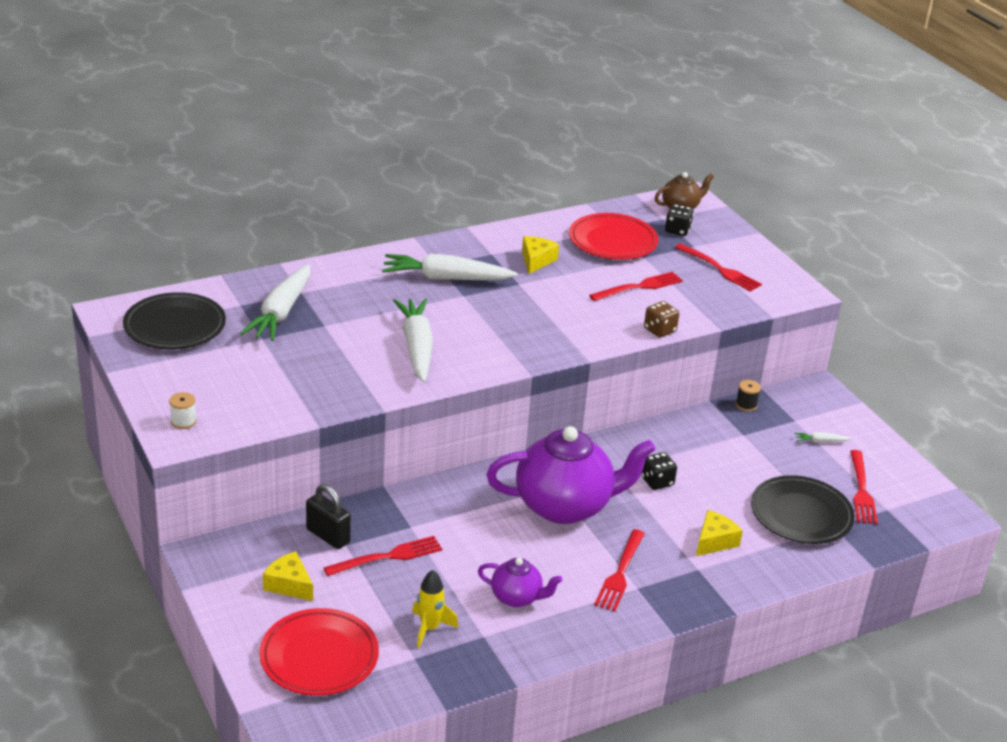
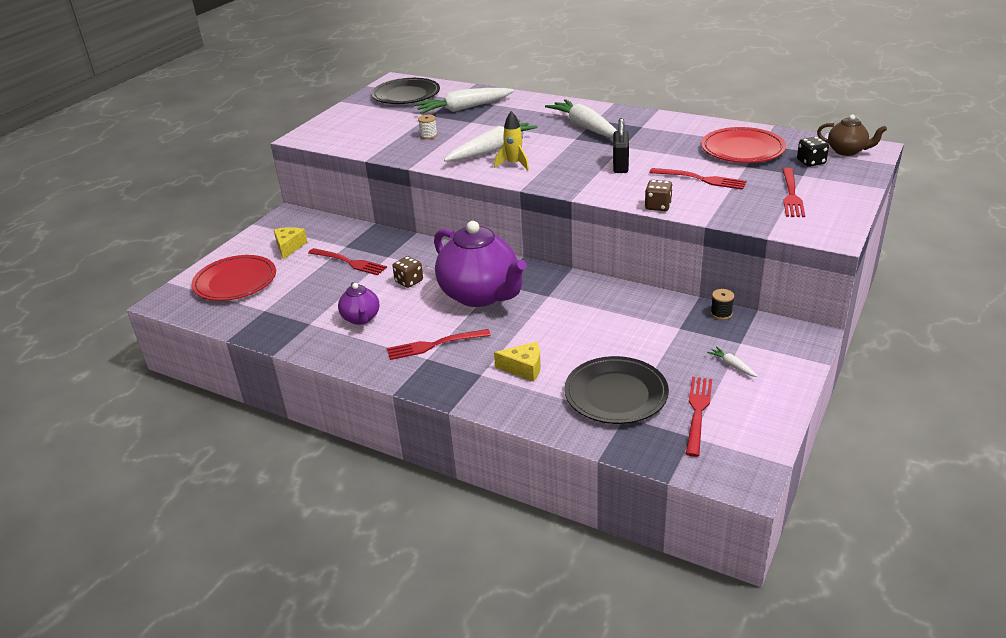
camera: 60 degrees right, 0 degrees up
(183, 421) = (321, 131): white spool -> white spool (428, 135)
(328, 536) = (346, 238): black padlock -> black padlock (620, 166)
(429, 628) = (297, 303): yellow rocket -> yellow rocket (514, 164)
(482, 536) = (409, 281): none -> brown dice
(536, 260) = (662, 140): yellow cheese -> none
(657, 481) = (561, 317): black dice -> none
(861, 490) = (697, 412): red fork -> red fork turned 135 degrees clockwise

